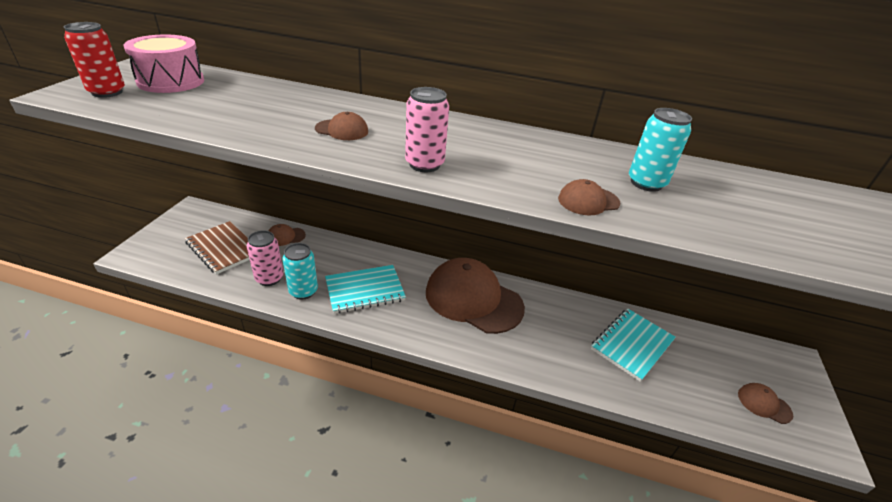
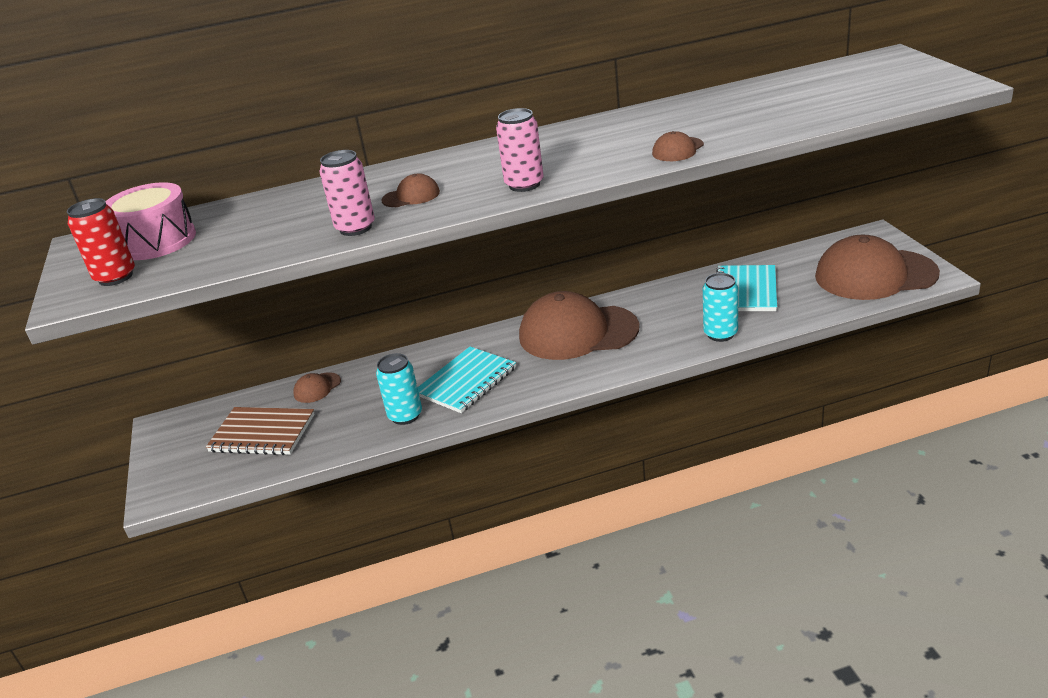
camera: 25 degrees left, 5 degrees down
(269, 278) = (353, 426): pink can -> pink can (355, 228)
(646, 183) = (701, 120): turquoise can -> turquoise can (720, 334)
(764, 404) = (875, 275): brown cap -> brown cap, size x2.45

